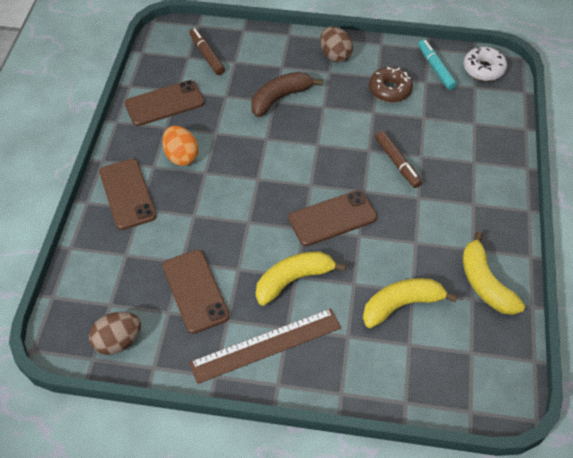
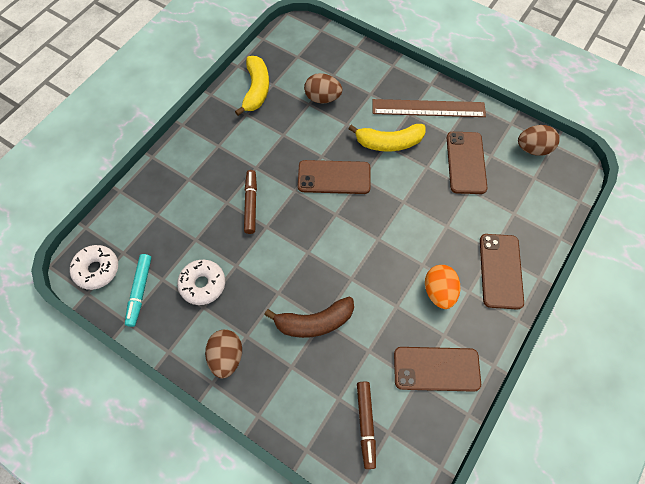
camera: 155 degrees left, 10 degrees up
(390, 90) = (203, 284): brown donut -> white donut
(401, 305) = (322, 98): yellow banana -> brown egg

